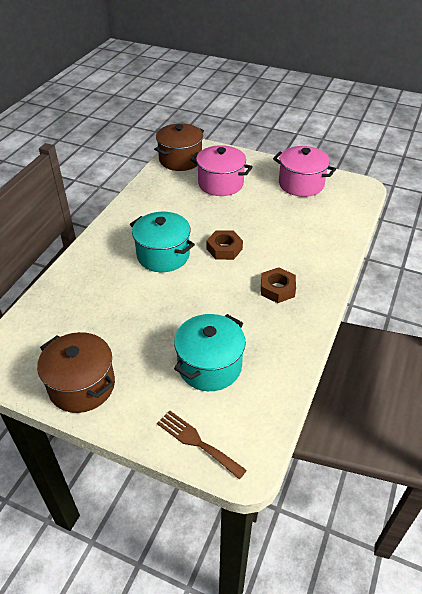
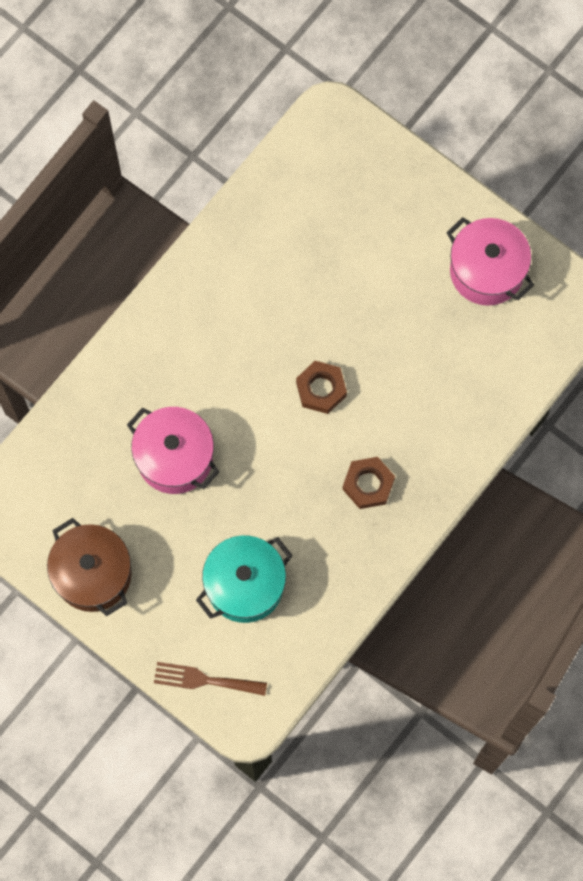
camera: 15 degrees right, 30 degrees up
(163, 255) = (232, 380): turquoise pot -> none
(180, 160) = (312, 155): brown pot -> none
(197, 442) = (204, 680): brown fork -> brown fork turned 45 degrees counterclockwise
(220, 183) = (359, 237): pink pot -> pink pot (175, 457)

